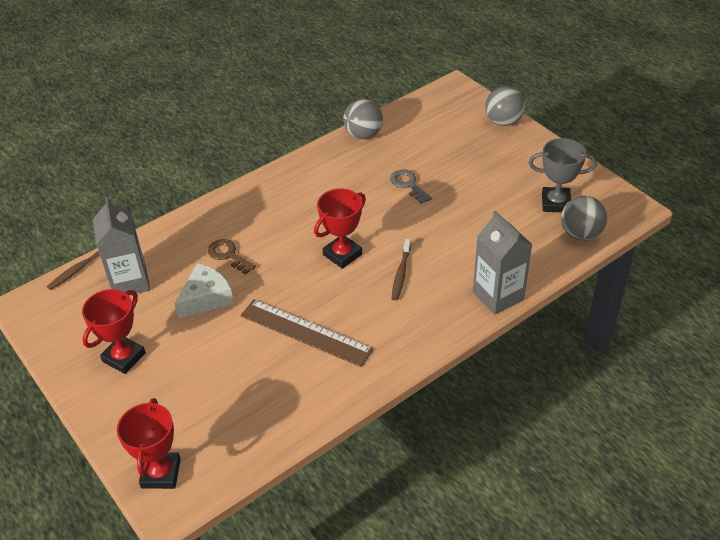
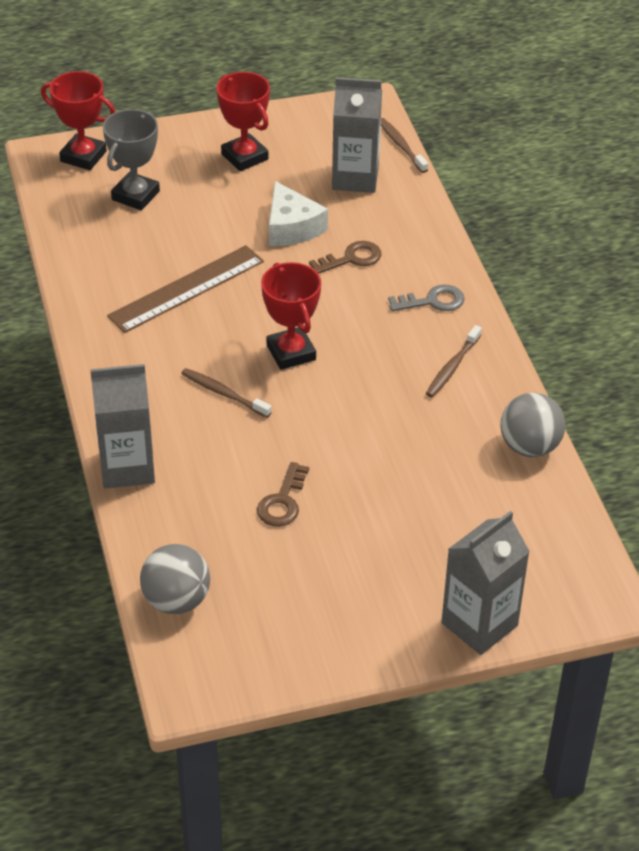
camera: 110 degrees right, 0 degrees up
(314, 180) = (452, 367): none -> brown toothbrush
(408, 185) = (388, 457): grey key -> grey key (432, 301)
(474, 216) = (282, 501): none -> brown key
(503, 122) = (479, 624): grey ball -> grey carton
(556, 203) = (254, 602): grey trophy -> grey trophy (135, 195)

